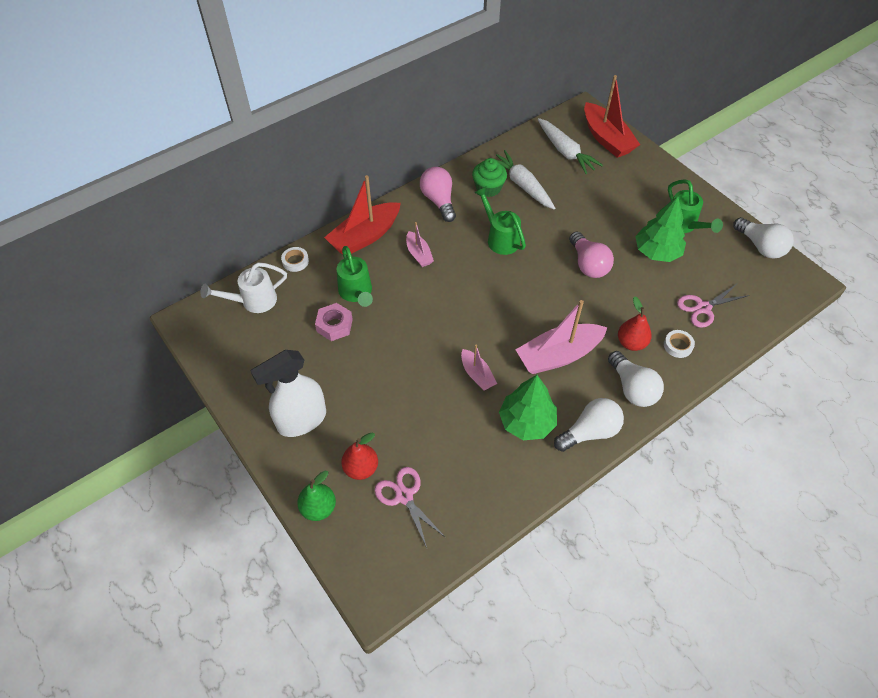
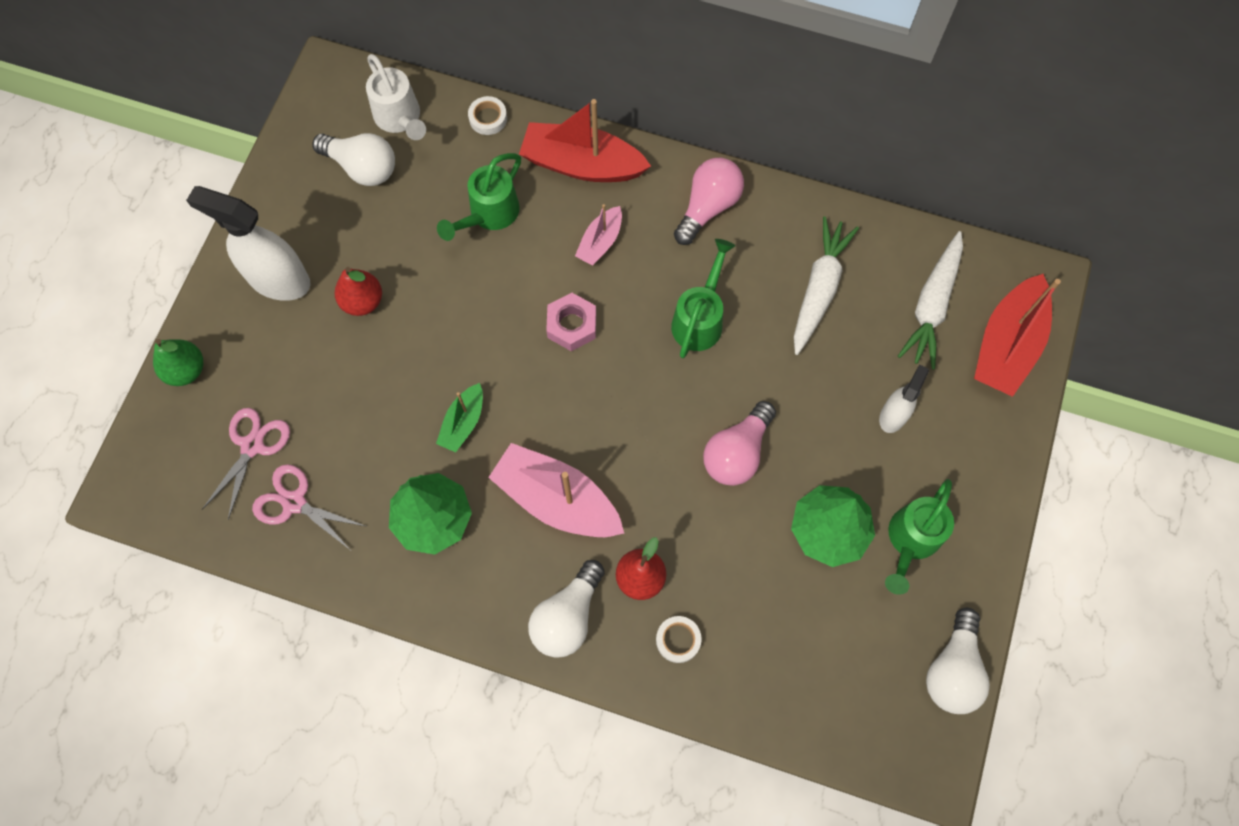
camera: 55 degrees right, 15 degrees up
(253, 301) = (400, 118): white watering can -> white watering can turned 150 degrees counterclockwise
(334, 325) = (426, 224): pink nut -> pink nut (571, 325)
(361, 468) = (258, 379): red pear -> red pear (363, 301)
(477, 375) = (463, 422): pink boat -> green boat
(488, 188) = (779, 251): green cupcake -> none
(590, 432) = (466, 599): white light bulb -> white light bulb (362, 167)
(612, 196) = (893, 415): none -> white spray bottle
(703, 308) = (770, 642): pink scissors -> pink scissors (294, 502)

